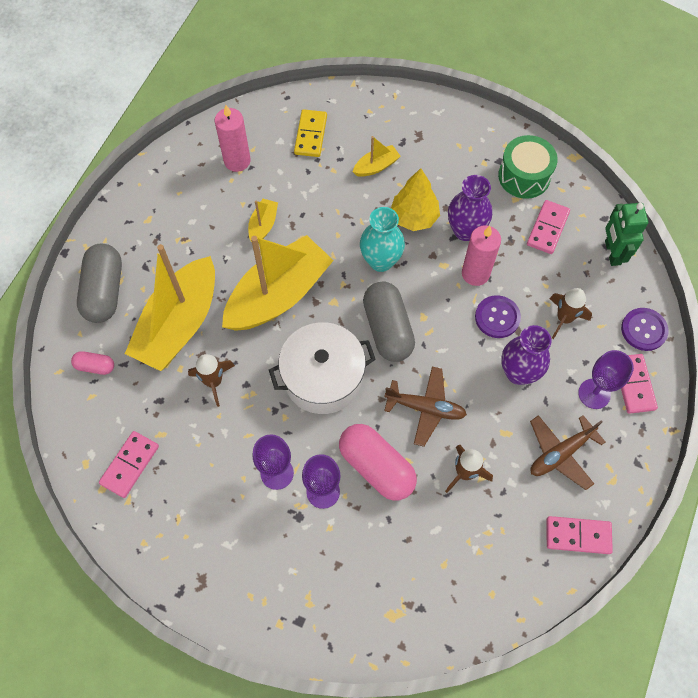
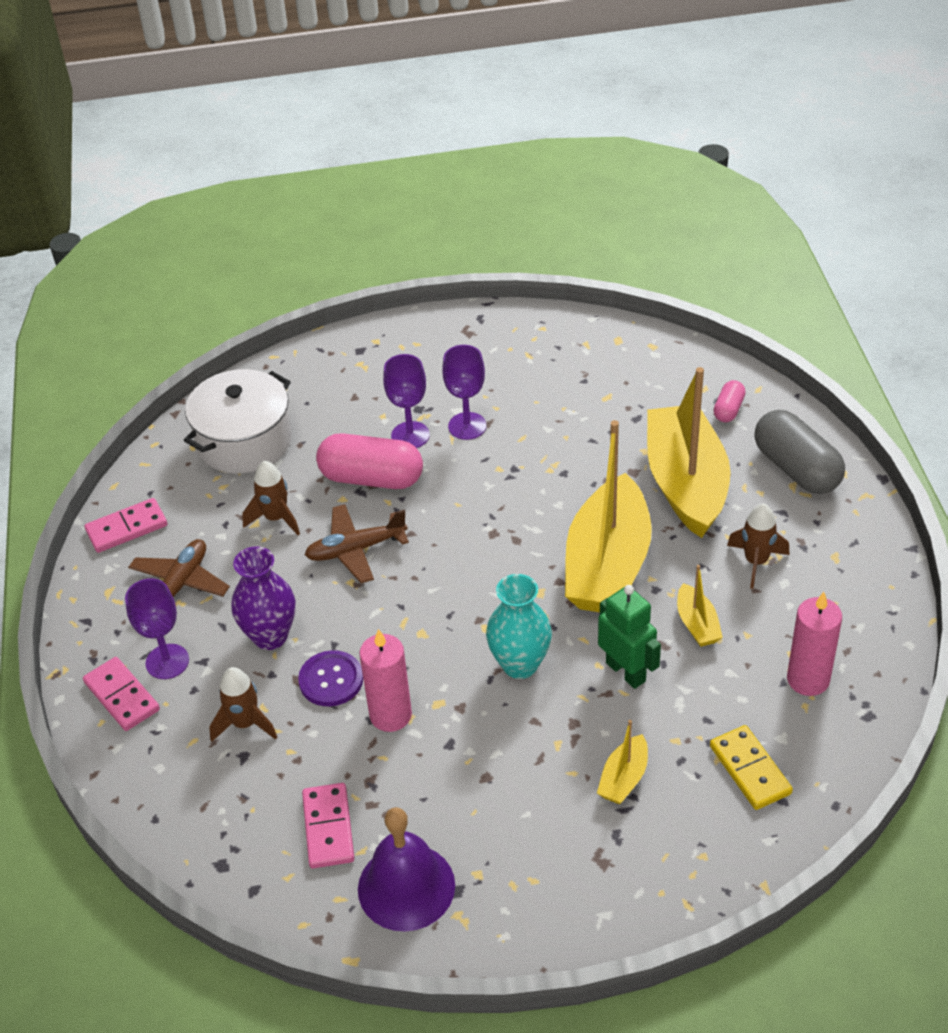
camera: 150 degrees right, 20 degrees down
(95, 366) = (728, 409): pink capsule -> pink capsule turned 45 degrees counterclockwise
(130, 465) = (611, 364): pink domino -> none
(213, 382) = (598, 458): brown rocket -> brown rocket (756, 562)
(323, 377) = (488, 519): white pot -> white pot (244, 441)
(388, 329) = (454, 599): grey capsule -> none
(414, 217) = (519, 740): yellow tree -> none
(465, 230) = (439, 761): purple vase -> none
(524, 176) = (406, 887): green drum -> purple bell
(612, 253) = (219, 844): green robot -> green robot (626, 672)
(643, 330) = (133, 766): purple button -> none

